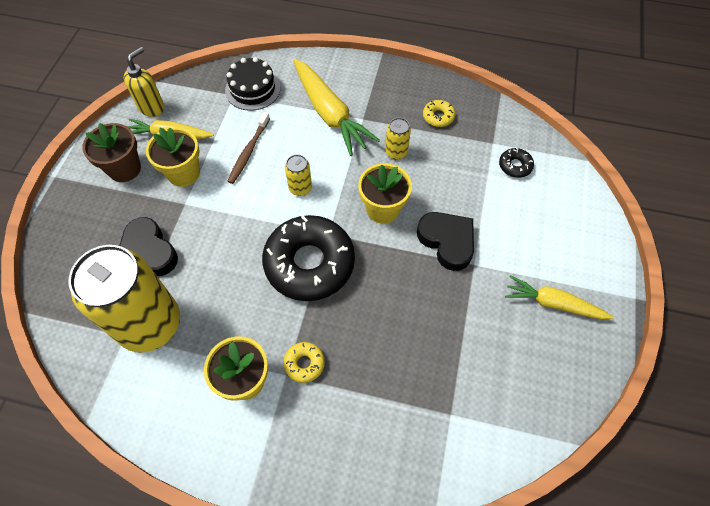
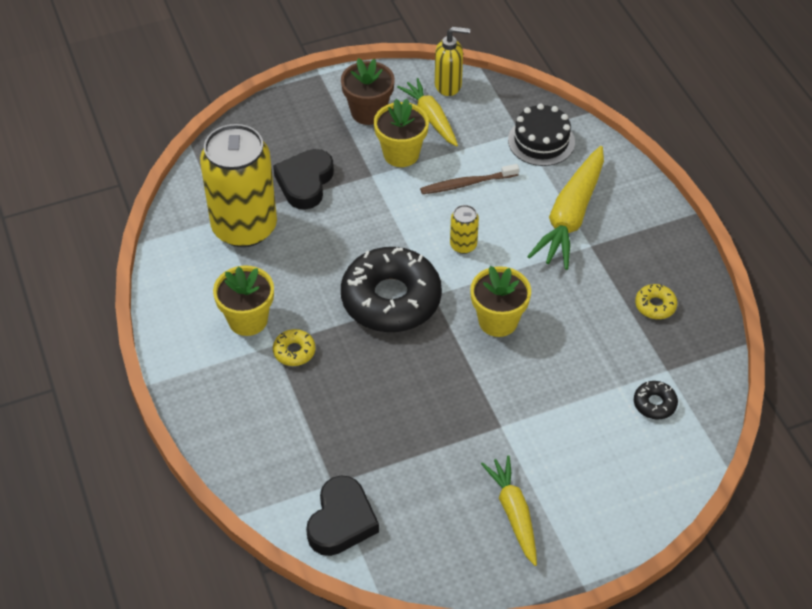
camera: 55 degrees right, 10 degrees down
(396, 152) = (575, 295): yellow can -> none
(447, 241) = (507, 391): black heart -> black heart (341, 521)

